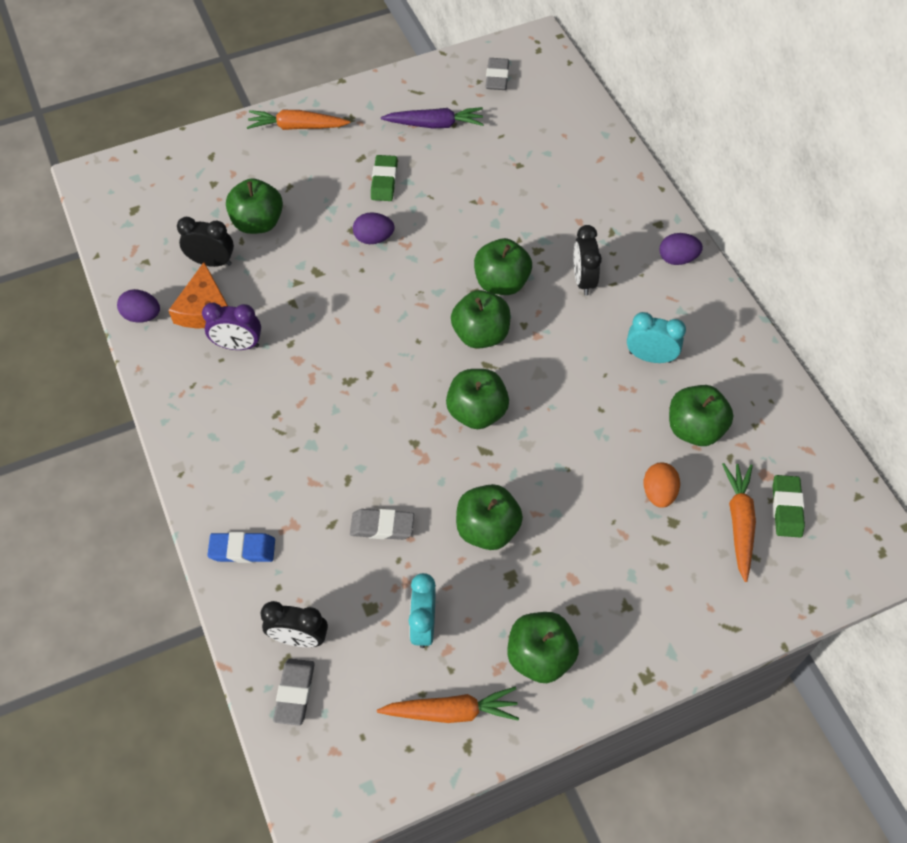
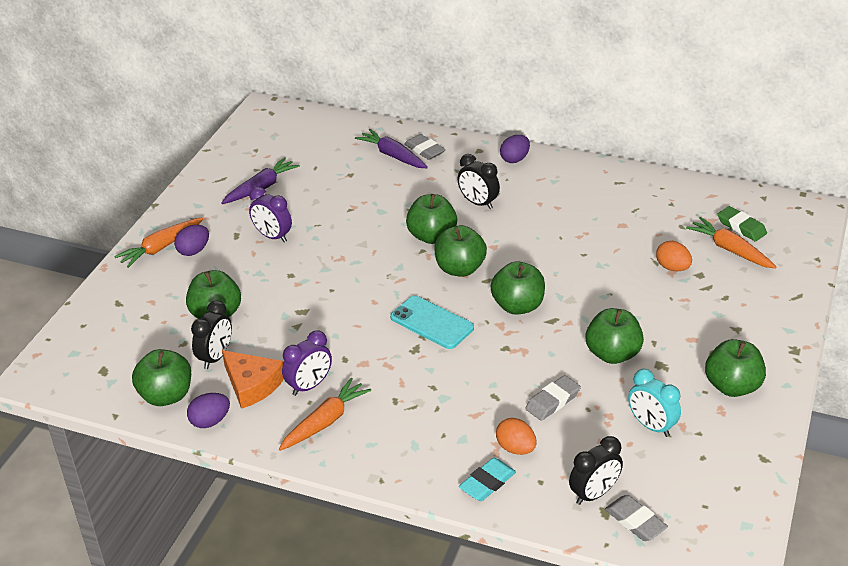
camera: 45 degrees left, 20 degrees down
(212, 262) = (216, 357): black clock -> black clock turned 150 degrees clockwise
(242, 549) = (487, 483): blue eraser -> turquoise eraser
(300, 541) = (516, 448): none -> orange egg
(374, 238) = (313, 269): purple egg -> purple egg (194, 251)
(384, 181) = (272, 236): green eraser -> purple clock
(392, 367) = (432, 323): none -> turquoise phone
(451, 711) = (730, 450): orange carrot -> orange carrot (325, 421)
(497, 77) = (265, 141): grey eraser -> grey eraser (424, 150)
(578, 172) = (392, 155): none -> purple carrot
(650, 357) = (571, 212): turquoise clock -> none
(694, 428) = (644, 227): green apple -> green apple (166, 396)

